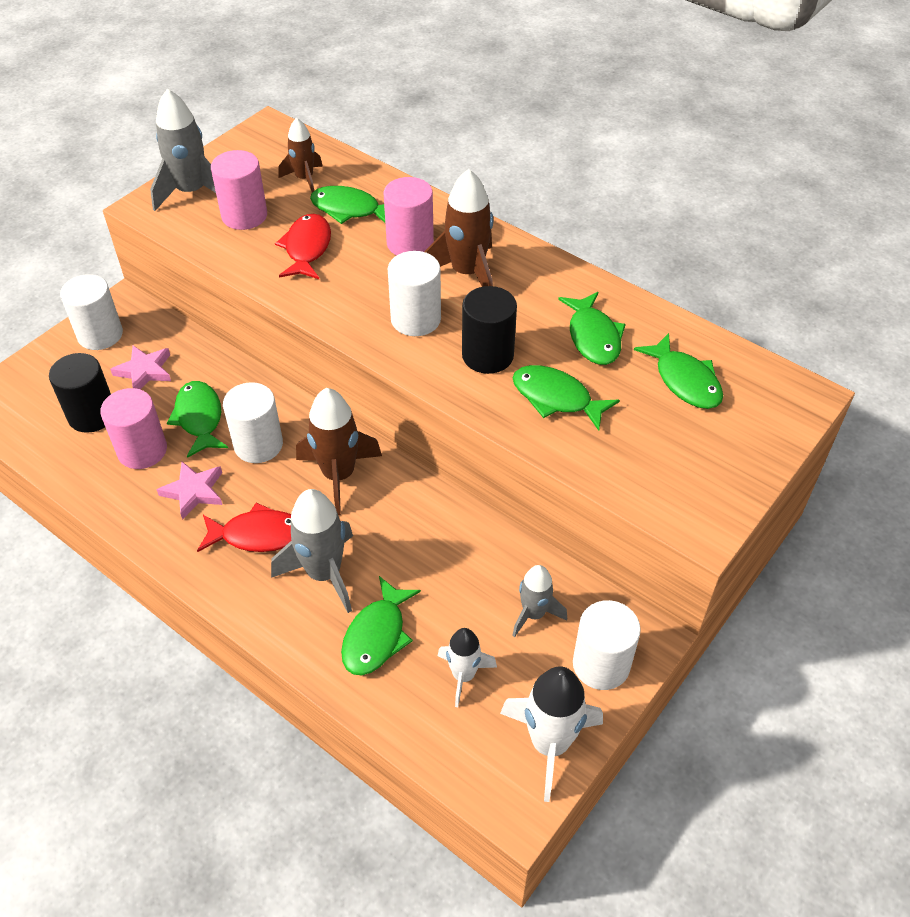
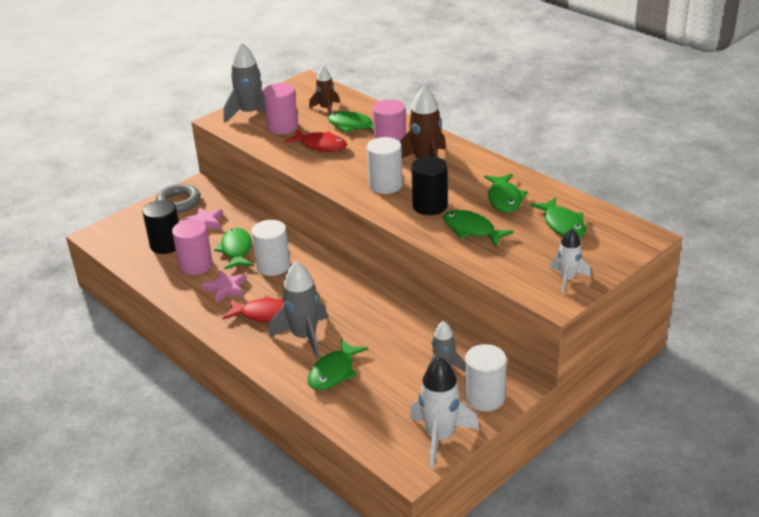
camera: 10 degrees right, 15 degrees down
(100, 334) = (178, 202): white cylinder -> grey ring
(307, 248) = (321, 145): red fish -> red fish turned 105 degrees clockwise
(338, 475) = (324, 285): brown rocket -> none
(463, 675) = (388, 397): white rocket -> white rocket (567, 279)

